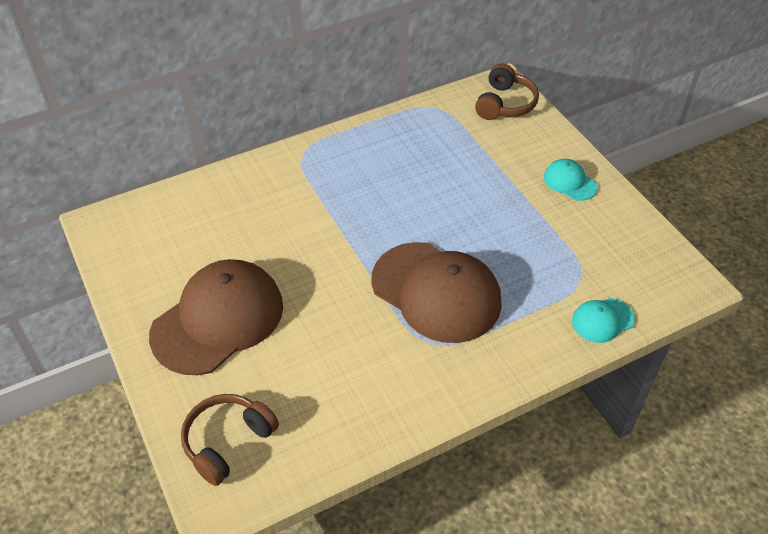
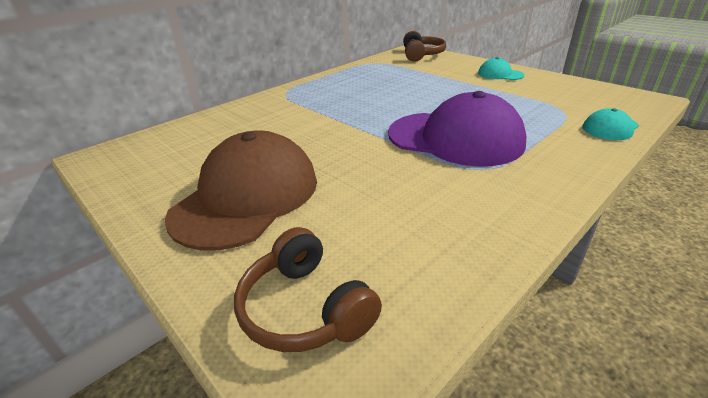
camera: 15 degrees left, 15 degrees down
(228, 442) = (305, 308): brown headphones -> brown headphones turned 60 degrees counterclockwise
(436, 292) = (455, 138): brown cap -> purple cap

